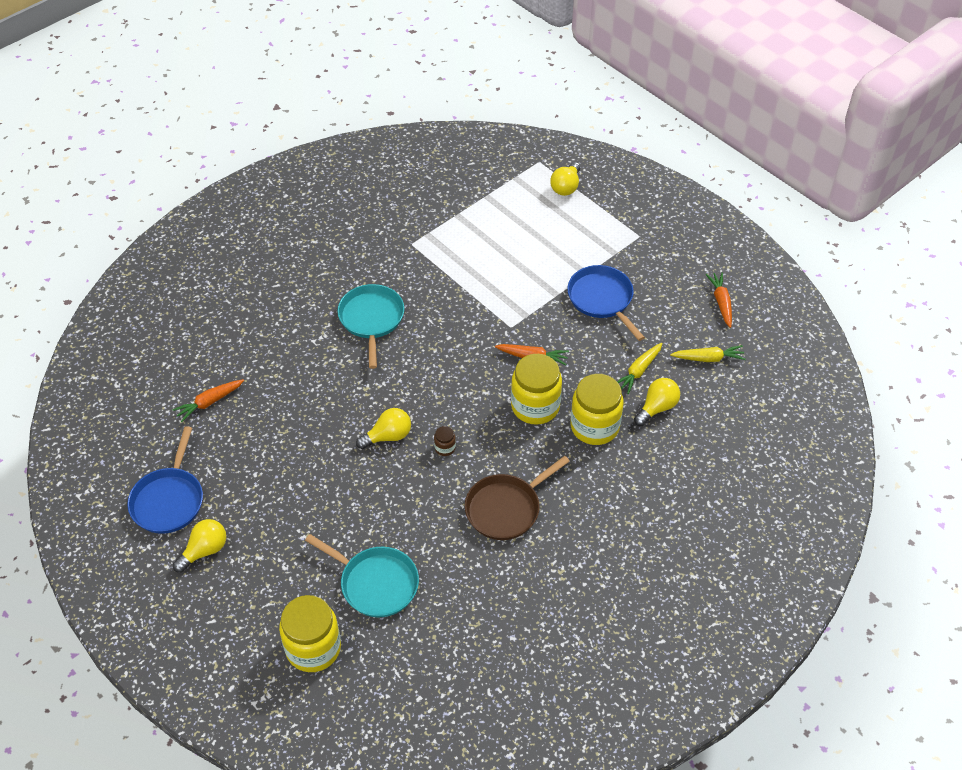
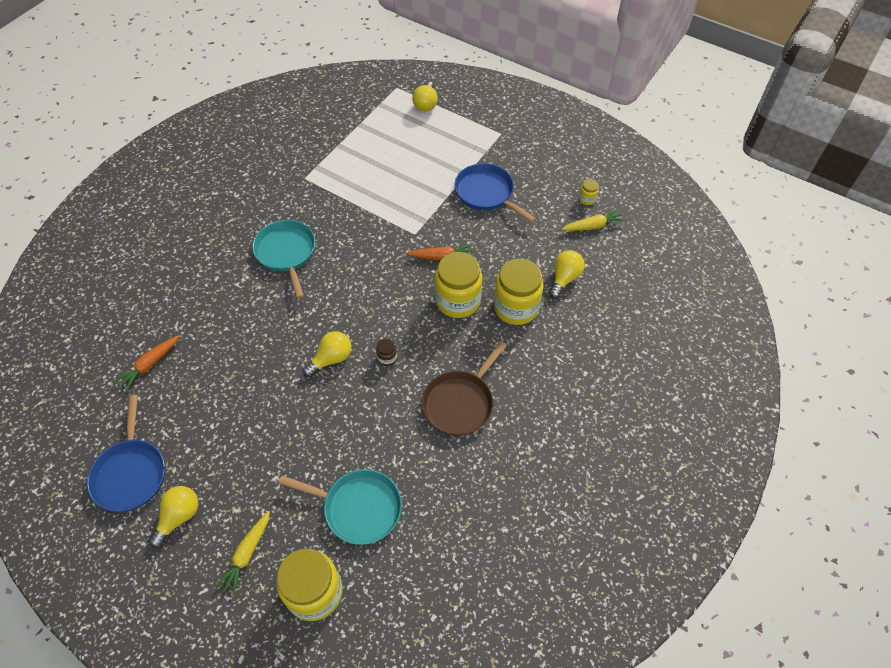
camera: 15 degrees left, 5 degrees up
(638, 371) = (538, 249): yellow carrot -> yellow carrot (247, 554)
(712, 328) = (587, 199): none -> yellow jar
(721, 302) = (587, 176): orange carrot -> none

